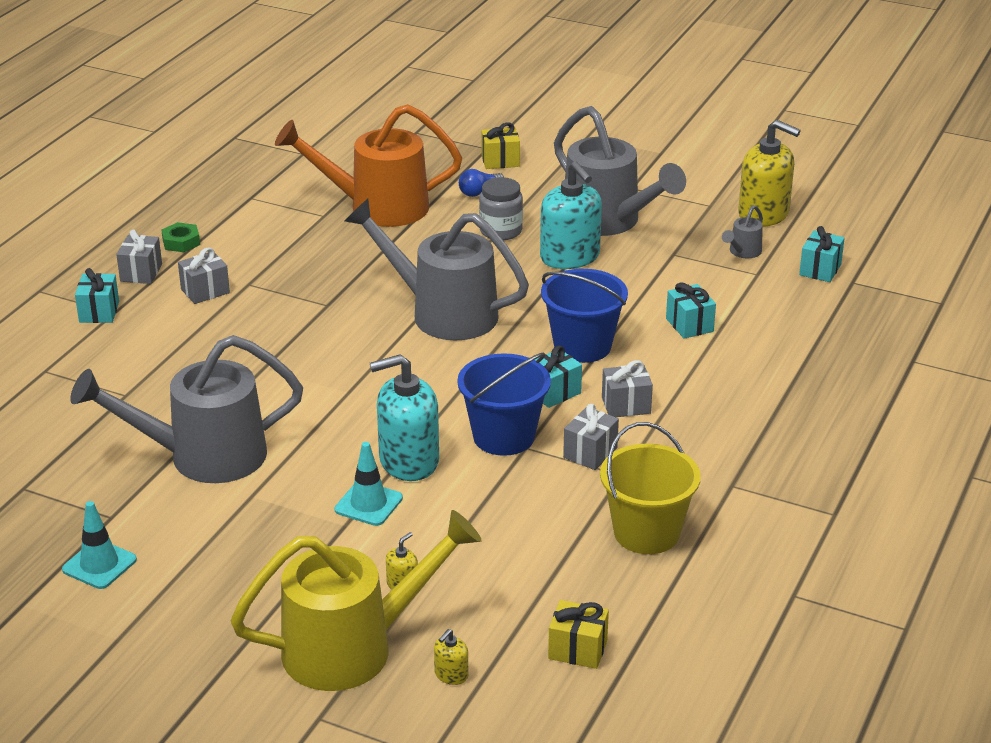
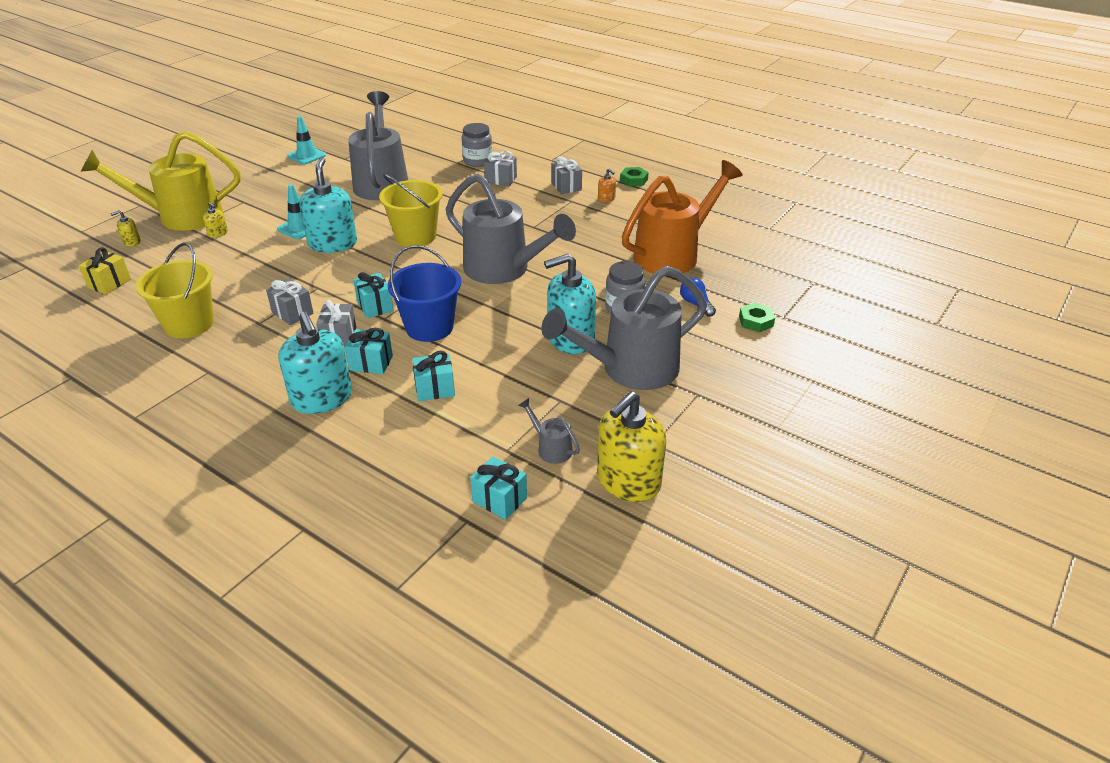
camera: 100 degrees right, 5 degrees up
(99, 312) = (552, 155): turquoise gift -> turquoise gift (371, 363)
(120, 376) = (478, 161): none -> grey jar
(141, 273) = (596, 167): grey gift -> grey gift (501, 179)
(239, 258) = (606, 198): none -> orange soap dispenser
(354, 647) = (181, 216): yellow watering can -> yellow watering can turned 90 degrees clockwise
(372, 393) = (415, 236): none -> yellow bucket
(376, 207) = (673, 254): orange watering can -> orange watering can turned 45 degrees clockwise
(442, 313) = (504, 270): grey watering can -> grey watering can turned 90 degrees clockwise
(451, 675) = (132, 242): yellow soap dispenser -> yellow soap dispenser turned 75 degrees counterclockwise
(500, 161) = (756, 321): yellow gift -> green nut
(503, 437) = (335, 280): blue bucket -> none
(738, 392) = (322, 398): none -> turquoise soap dispenser

